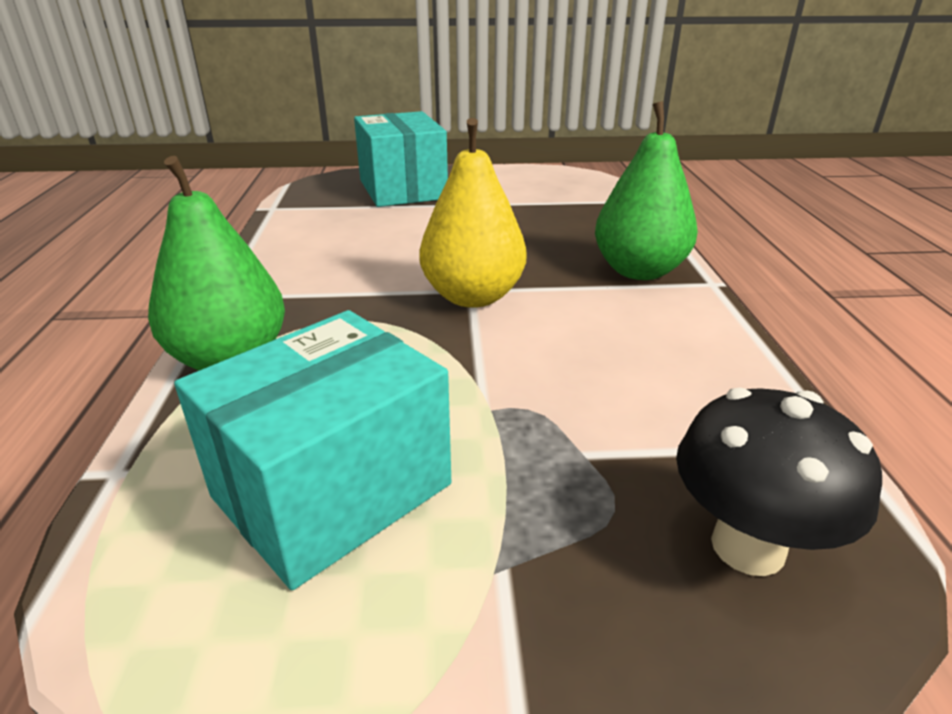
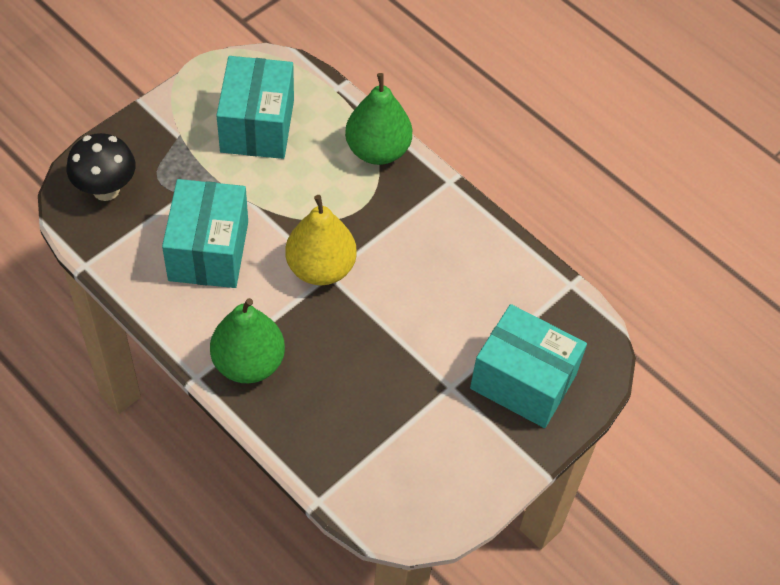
camera: 135 degrees right, 25 degrees up
(604, 368) = (208, 251): none -> turquoise box

